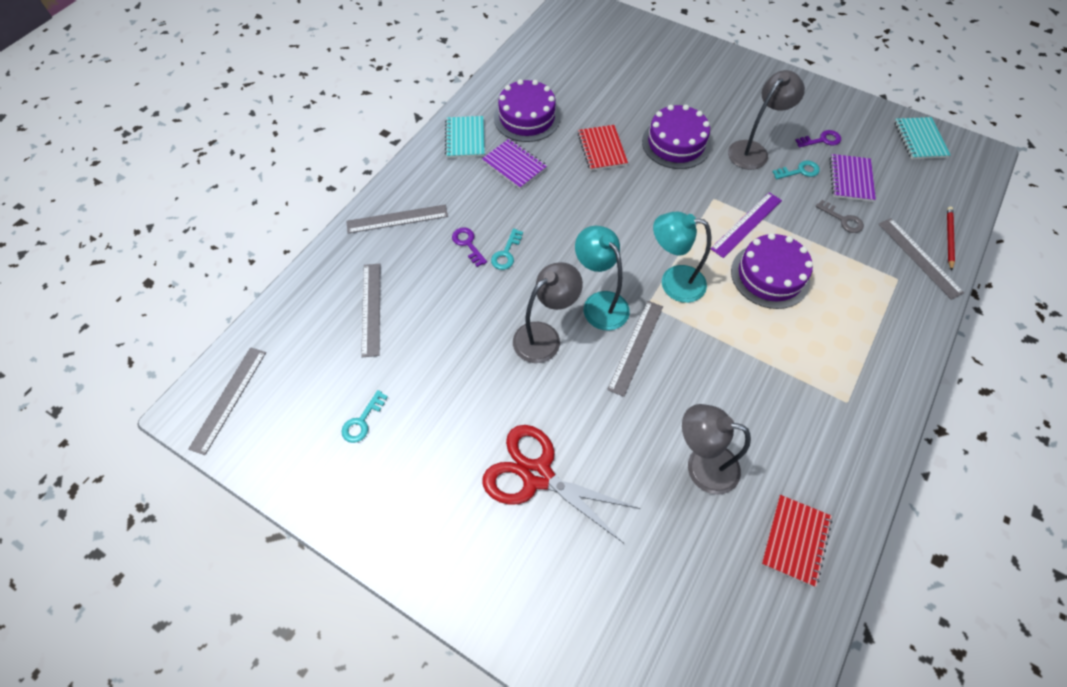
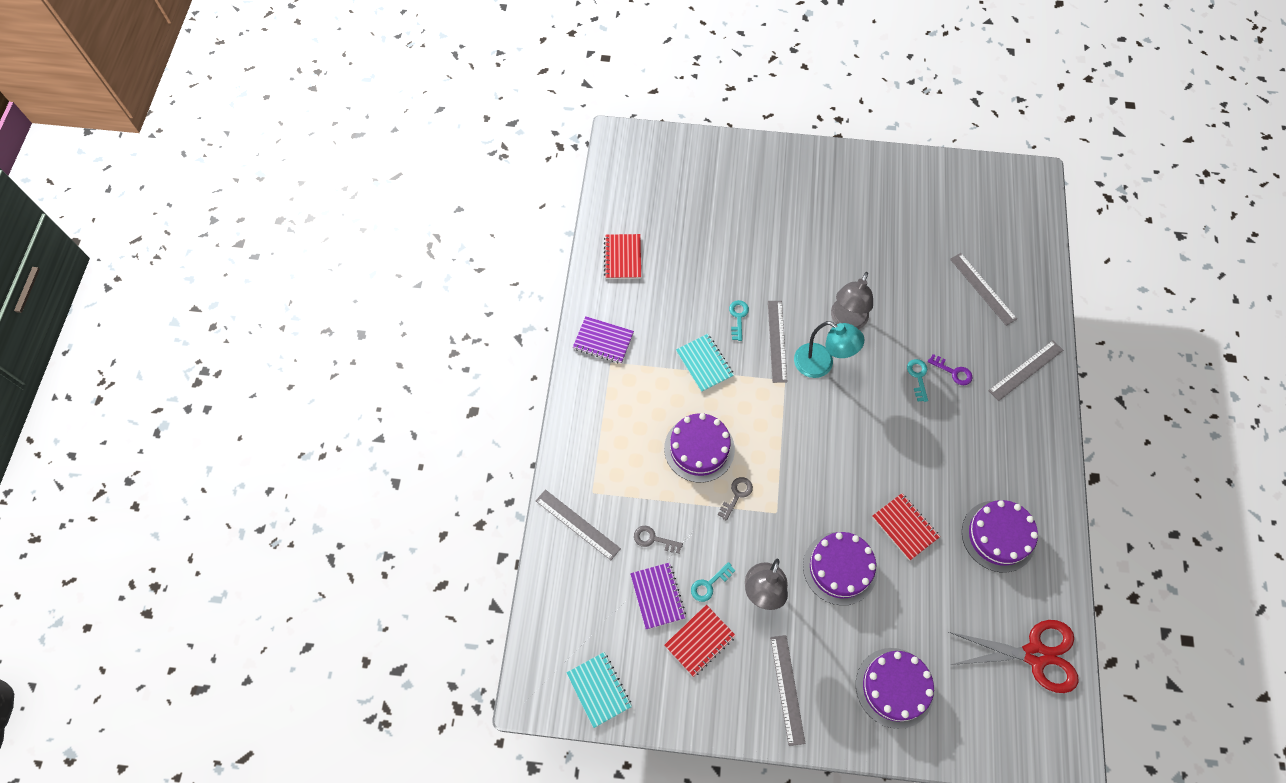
camera: 155 degrees right, 5 degrees up
(229, 399) = (1020, 193): grey ruler -> grey ruler (787, 689)
(362, 421) = (926, 215): turquoise key -> turquoise key (738, 317)
(465, 138) = (1035, 482): turquoise notebook -> turquoise notebook (704, 364)
(514, 165) = (971, 470): purple notebook -> purple notebook (603, 341)
(537, 475) = (796, 230): red scissors -> red scissors (1035, 655)
(673, 67) = (894, 687): none -> purple cake
(673, 282) = (774, 408): turquoise lamp -> none
(701, 465) = (696, 277): grey lamp -> none
(746, 224) = (736, 495): purple ruler -> grey key
(821, 140) = (699, 641): purple key -> red notebook
(949, 238) = (554, 559): red pencil -> none

